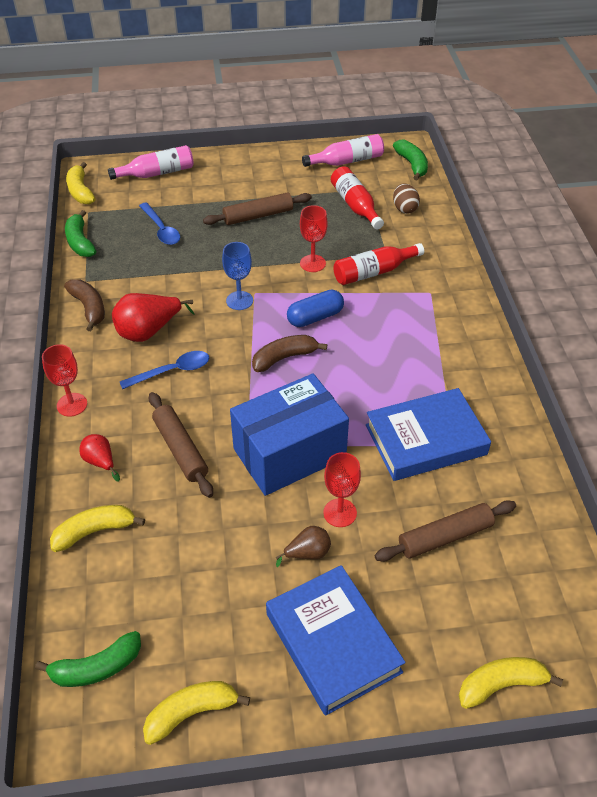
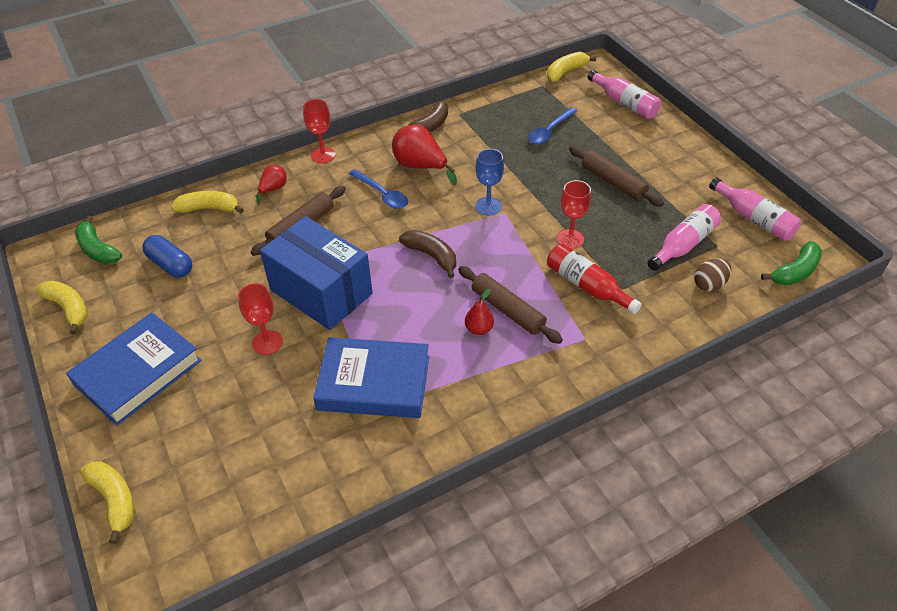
camera: 70 degrees right, 0 degrees up
(80, 242) = (502, 95): green banana -> none
(94, 531) = (209, 209): yellow banana -> yellow banana turned 45 degrees counterclockwise
(307, 553) = (220, 333): brown pear -> none
(315, 317) = (495, 261): blue capsule -> blue capsule (170, 265)
(355, 205) = (683, 245): red bottle -> pink bottle
(392, 352) = (479, 329): none -> red pear
(425, 440) = (374, 383): blue book -> blue book turned 45 degrees counterclockwise
(445, 537) = (262, 424): brown rolling pin -> brown rolling pin (507, 310)

